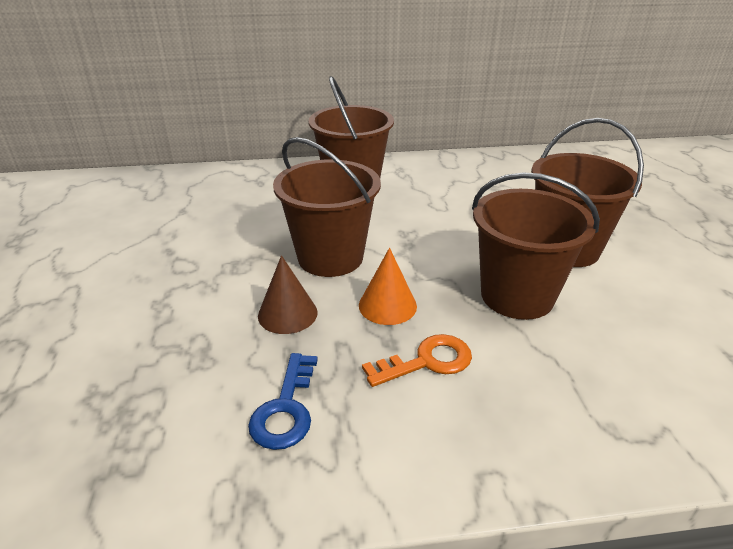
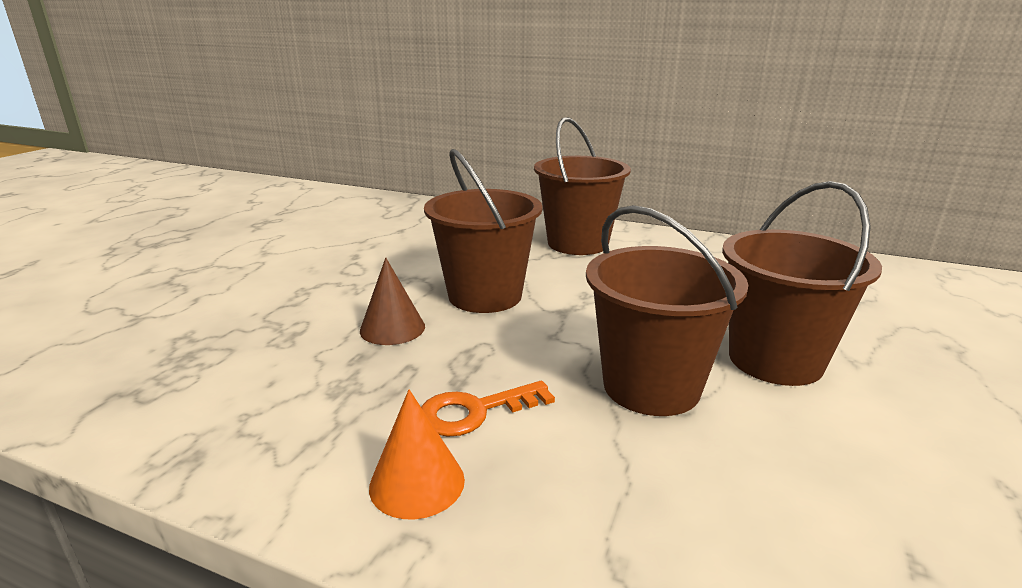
camera: 30 degrees right, 10 degrees down
(285, 409) = (300, 400): blue key -> none
(387, 305) = (493, 350): orange cone -> orange cone (417, 483)
(427, 361) = (475, 411): orange key -> orange key turned 150 degrees clockwise

